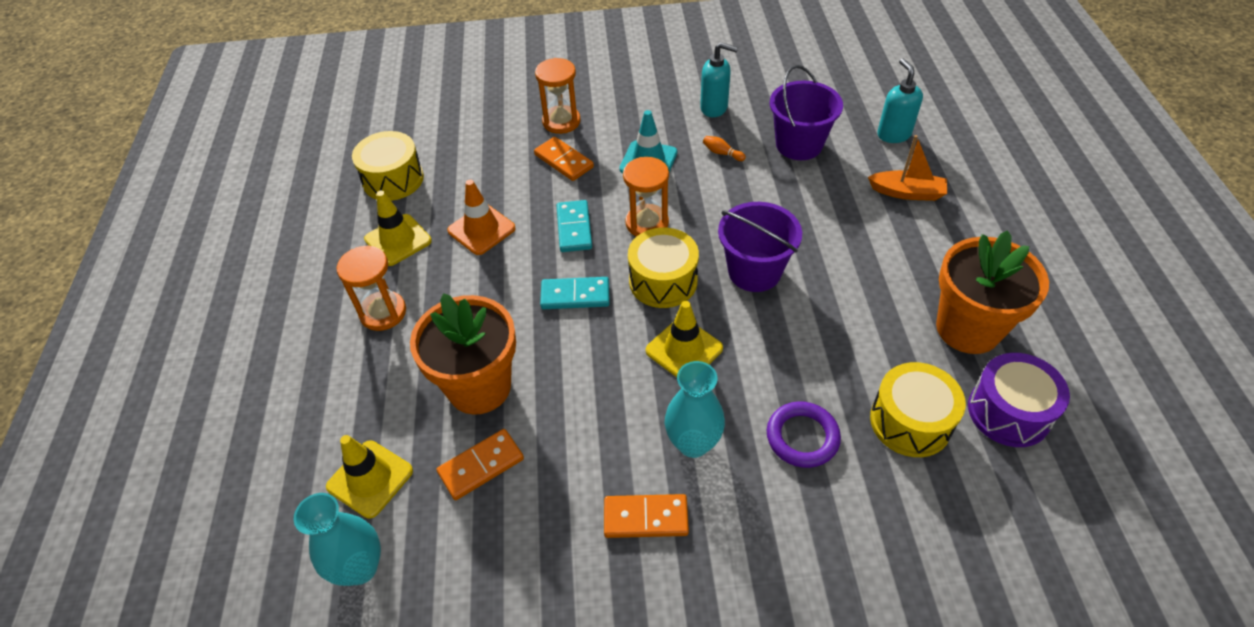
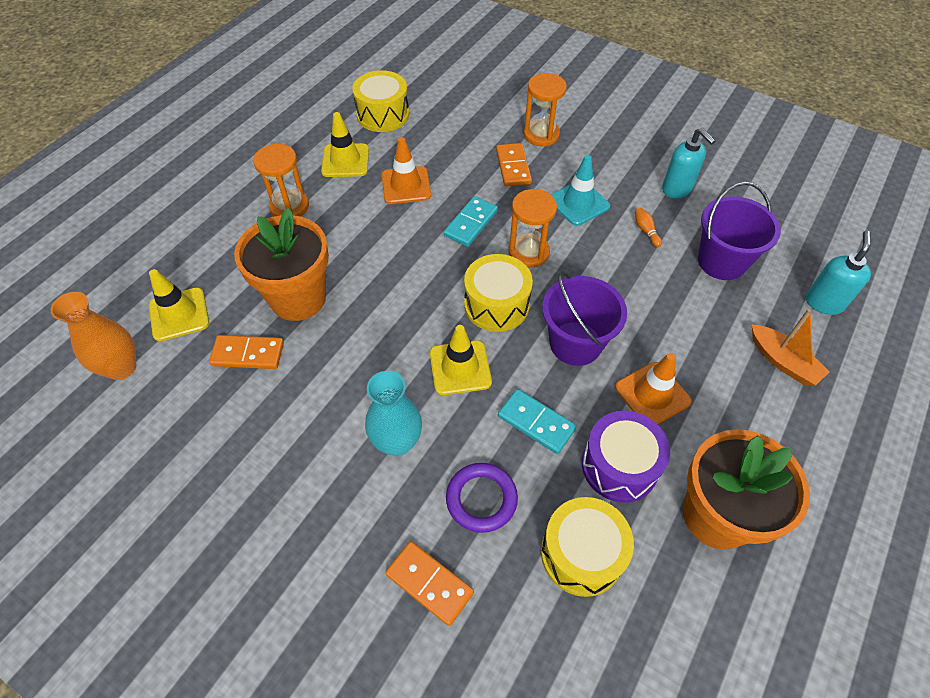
camera: 35 degrees right, 5 degrees up
(360, 567) = (122, 368): turquoise vase -> orange vase
(575, 295) = (422, 275): turquoise domino -> turquoise domino (536, 422)
(646, 518) = (312, 471): orange domino -> orange domino (429, 583)
(845, 273) = (652, 394): none -> orange traffic cone
(1008, 412) = (679, 613): purple drum -> purple drum (619, 465)

